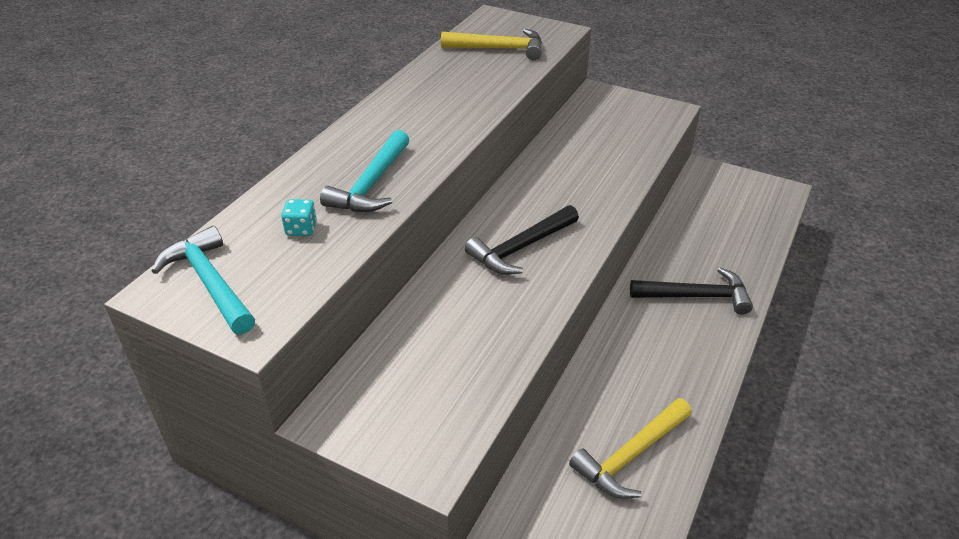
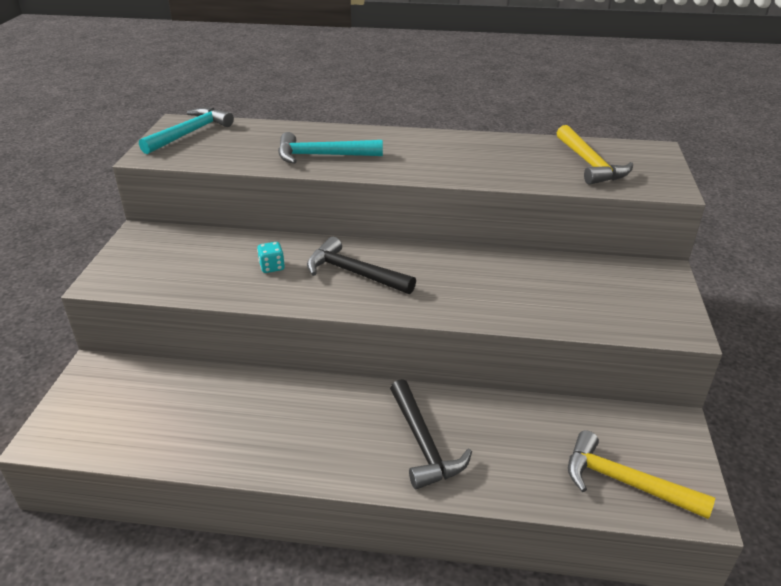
camera: 70 degrees right, 5 degrees down
(301, 229) = (256, 145): turquoise dice -> turquoise dice (272, 267)
(631, 456) = (190, 424): yellow hammer -> yellow hammer (625, 482)

